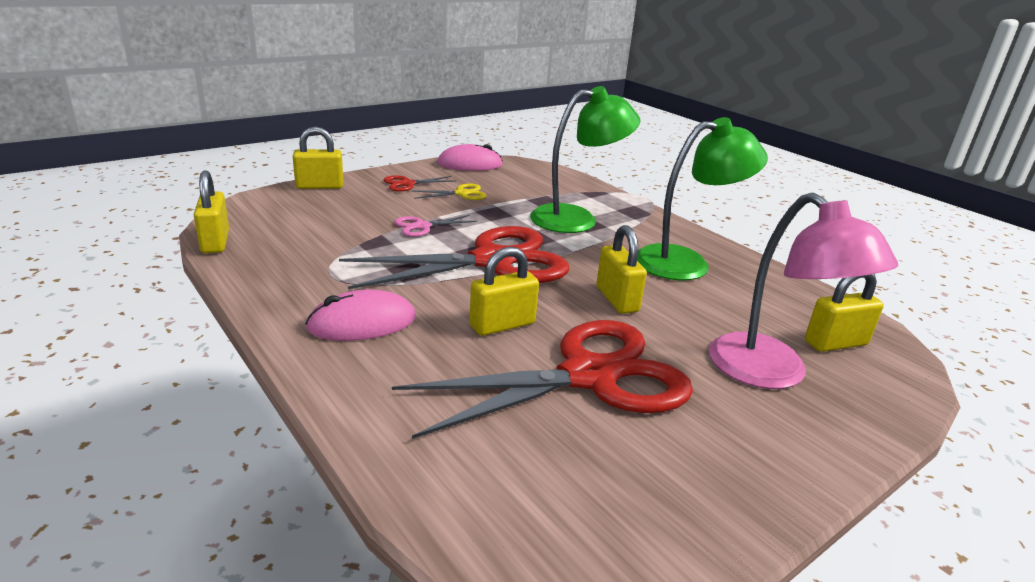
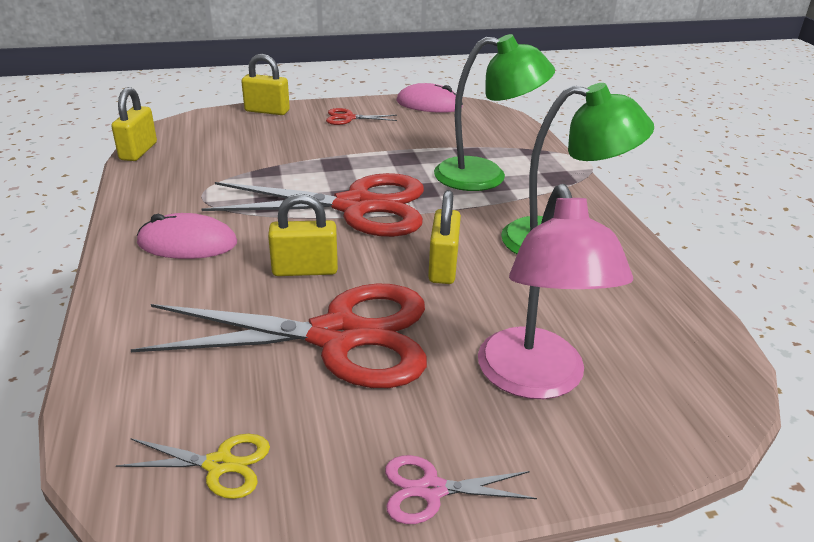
camera: 25 degrees right, 5 degrees up
(422, 226) = (322, 162): pink scissors -> pink scissors (431, 490)
(461, 193) = (391, 134): yellow scissors -> yellow scissors (219, 464)
(835, 343) = (650, 366): yellow padlock -> none

